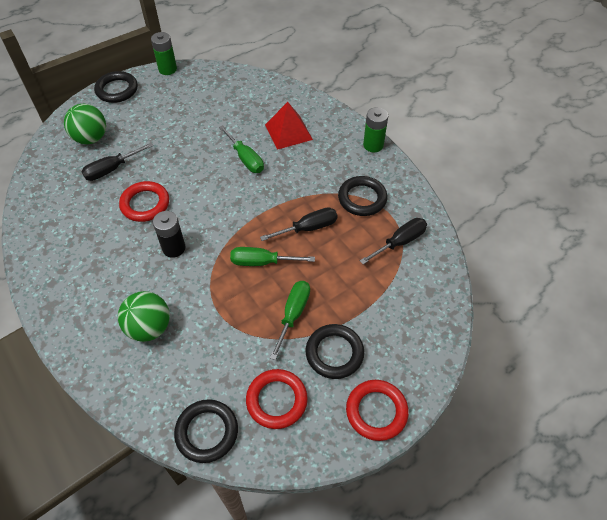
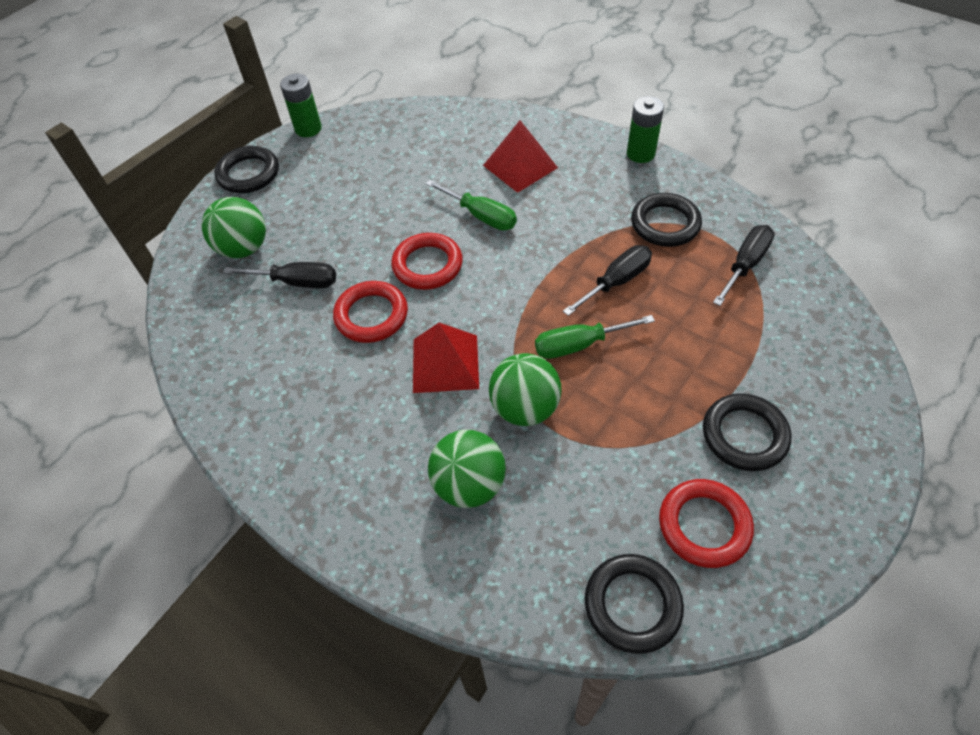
camera: 15 degrees left, 0 degrees up
(111, 169) = (297, 282): black screwdriver -> black screwdriver turned 120 degrees counterclockwise
(174, 248) = (445, 363): black battery -> red pyramid
(207, 291) = (525, 408): none -> green ball
(293, 314) = (660, 401): green screwdriver -> none
(376, 411) = (843, 494): red ring -> red ring (427, 265)

